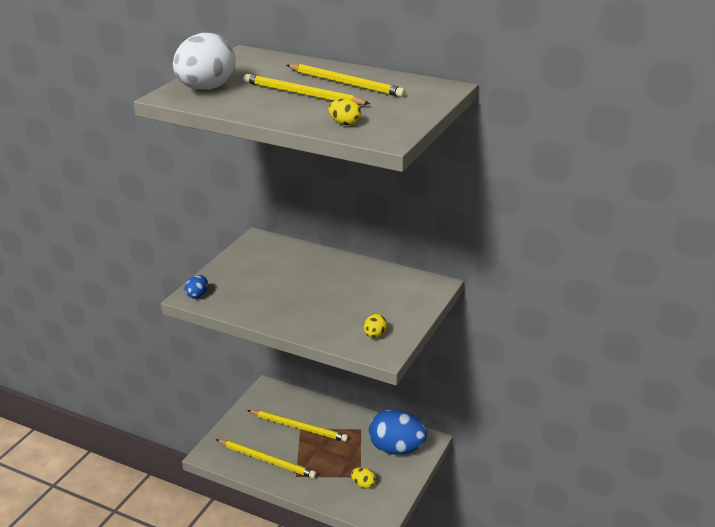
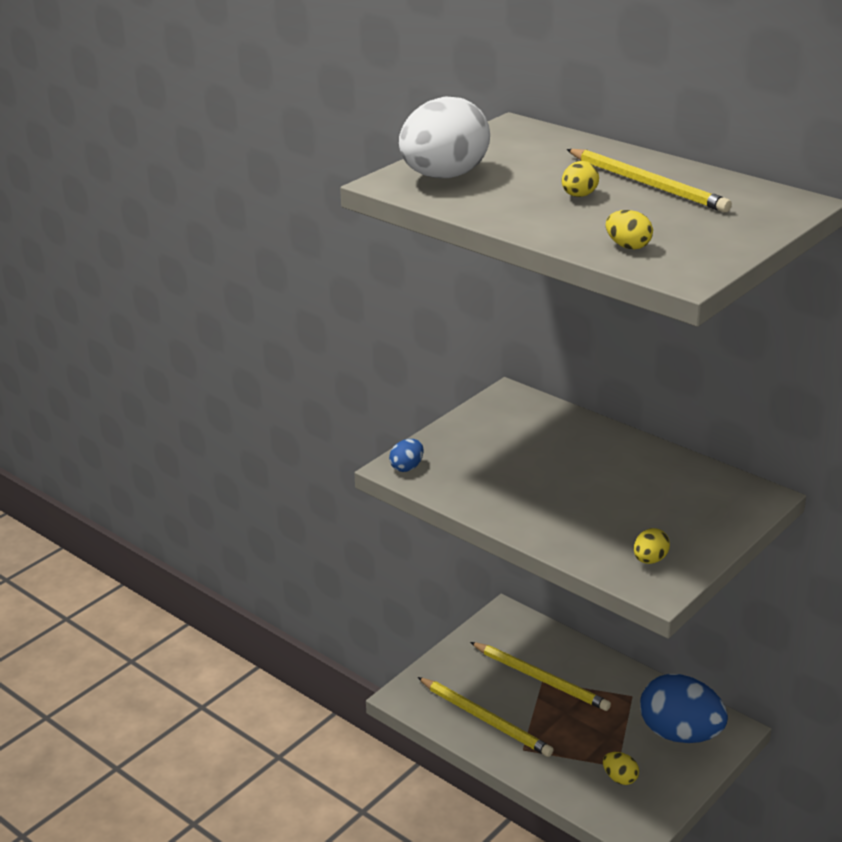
camera: 15 degrees right, 0 degrees up
(302, 94) = (579, 196): yellow pencil -> yellow egg

